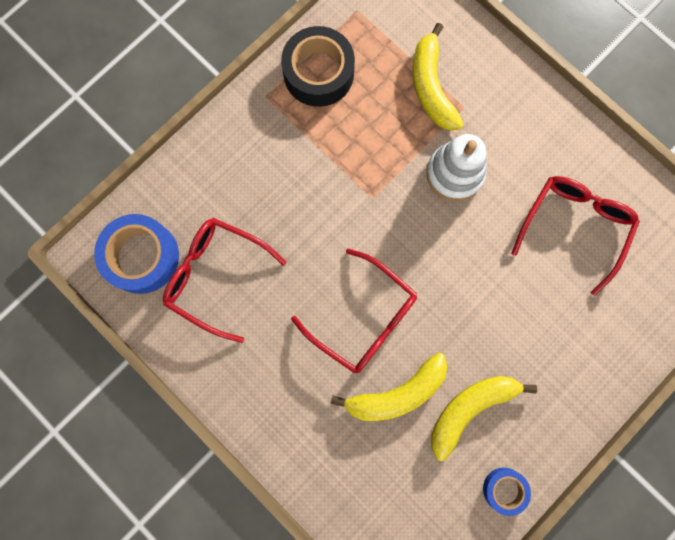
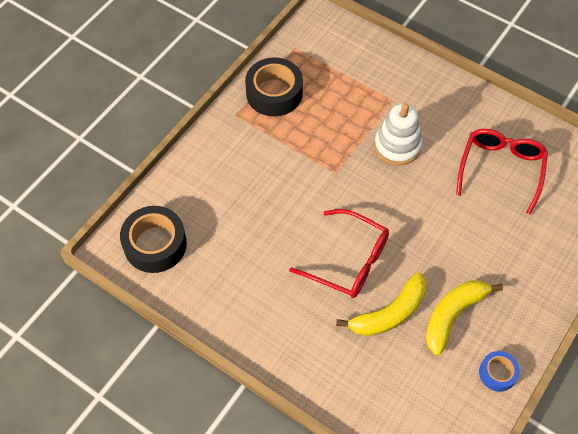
camera: 10 degrees left, 20 degrees down
(142, 257) = (155, 244): blue tape -> black tape
(216, 276) = (220, 249): red glasses -> none
(431, 87) = (364, 90): yellow banana -> none

